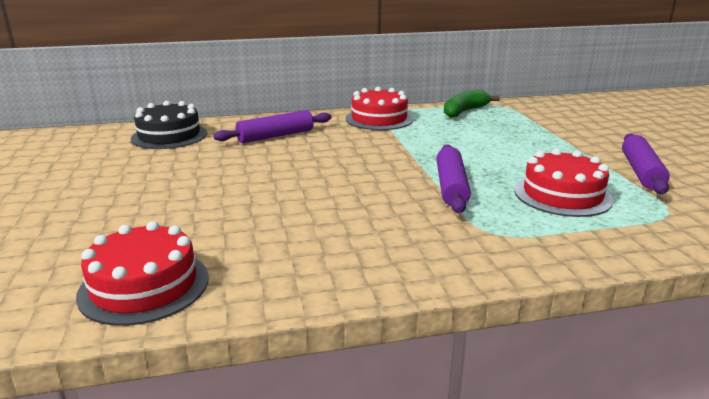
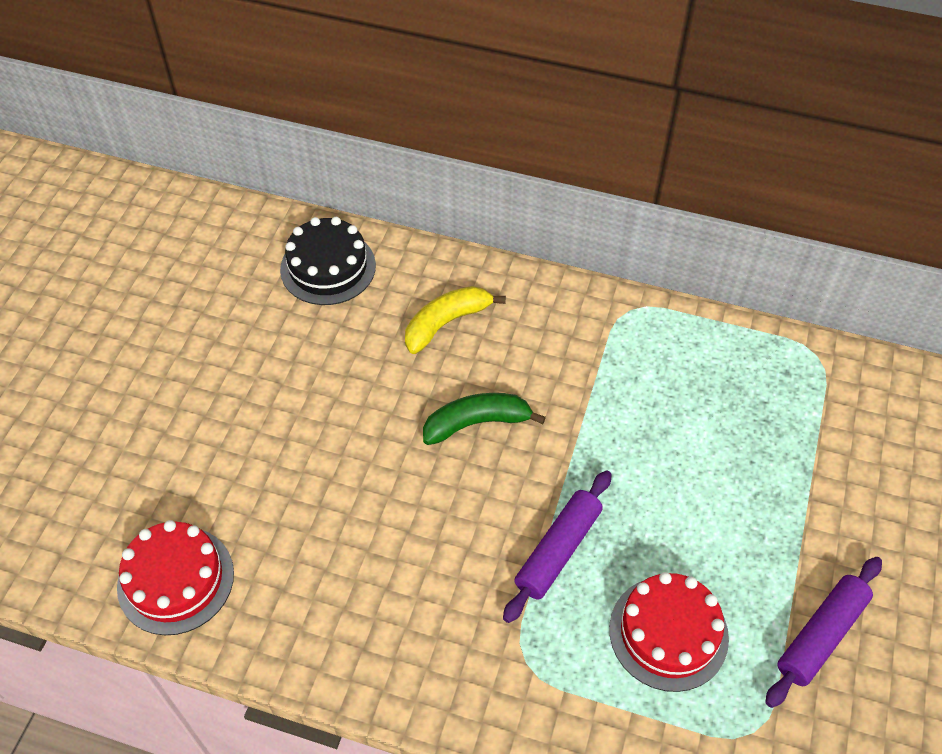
camera: 30 degrees right, 30 degrees up
(275, 136) = (446, 323): purple rolling pin -> yellow banana
(379, 119) = (607, 328): red cake -> none
(464, 111) = (744, 356): green banana -> green banana (477, 423)

